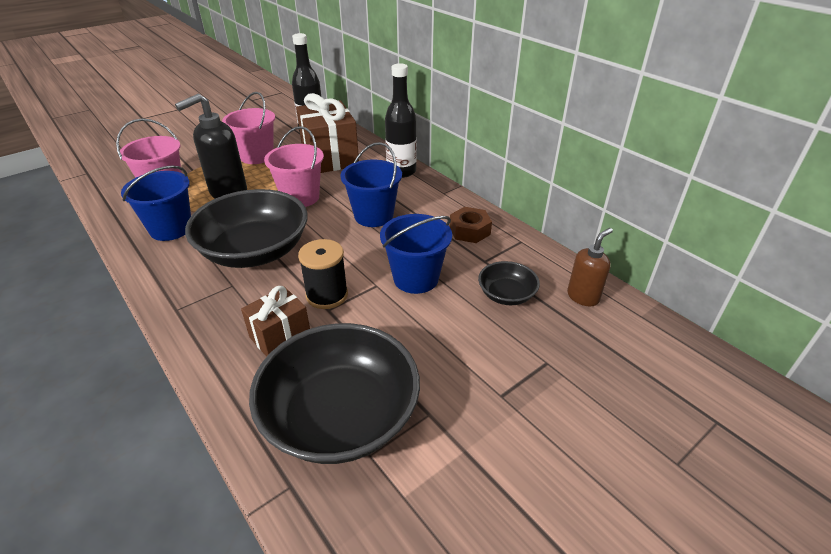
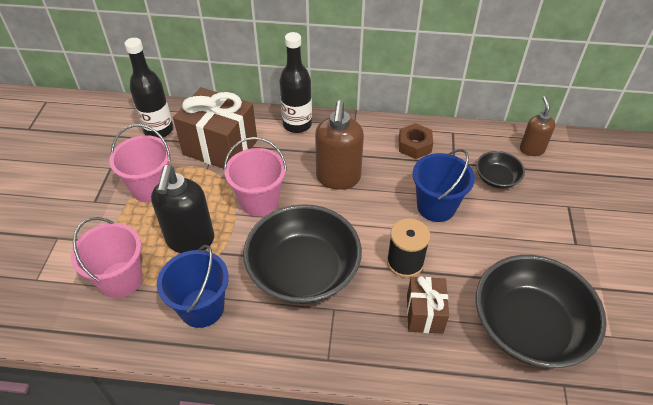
camera: 45 degrees left, 10 degrees up
(373, 216) = (338, 178): blue bucket -> brown soap dispenser

